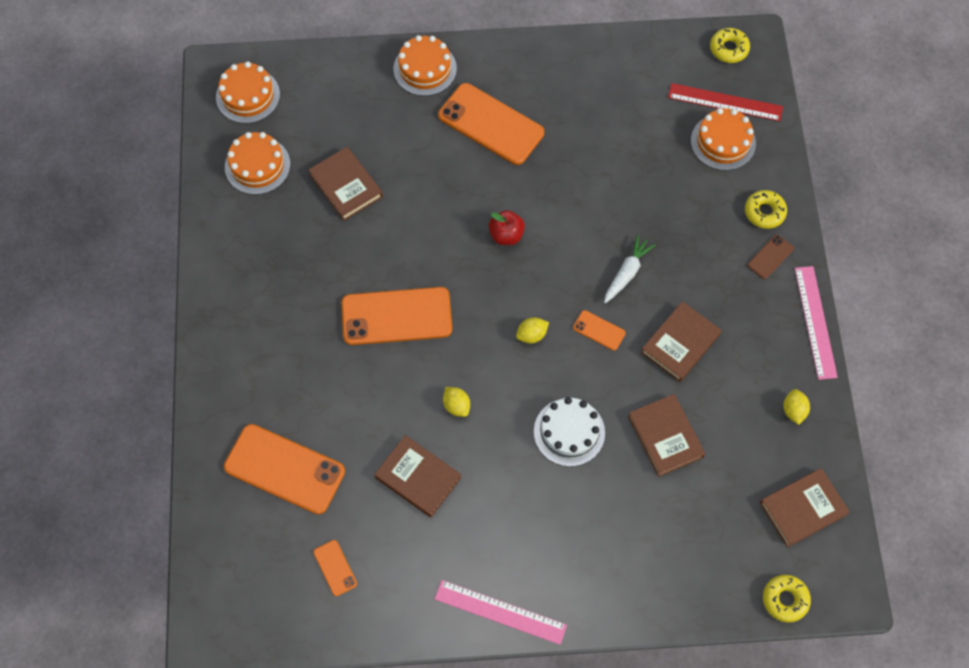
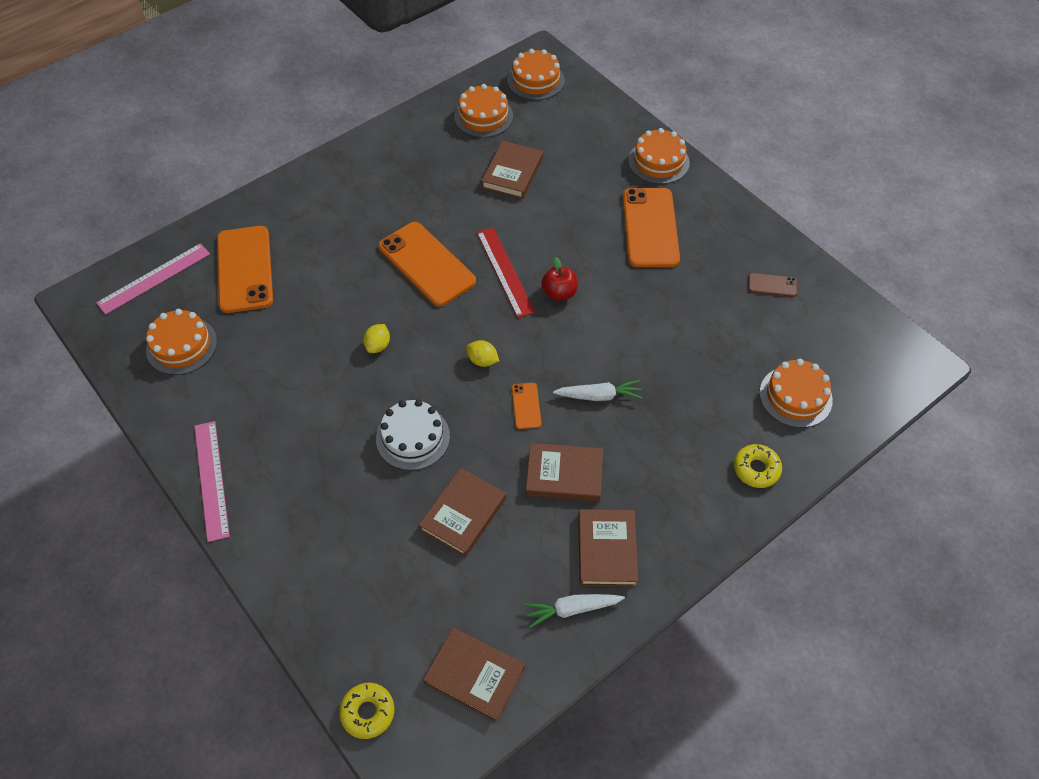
camera: 55 degrees right, 10 degrees down
(335, 568) = (181, 346): orange phone -> orange cake
(418, 477) = (295, 355): brown book -> brown book (607, 550)
(725, 102) = (837, 376): red ruler -> red ruler (505, 271)
(729, 49) = (893, 349): yellow donut -> none
(770, 257) = (714, 500): brown phone -> brown phone (772, 285)
(793, 410) = (572, 609): yellow lemon -> white carrot
(815, 322) = (681, 577): pink ruler -> pink ruler (154, 278)

